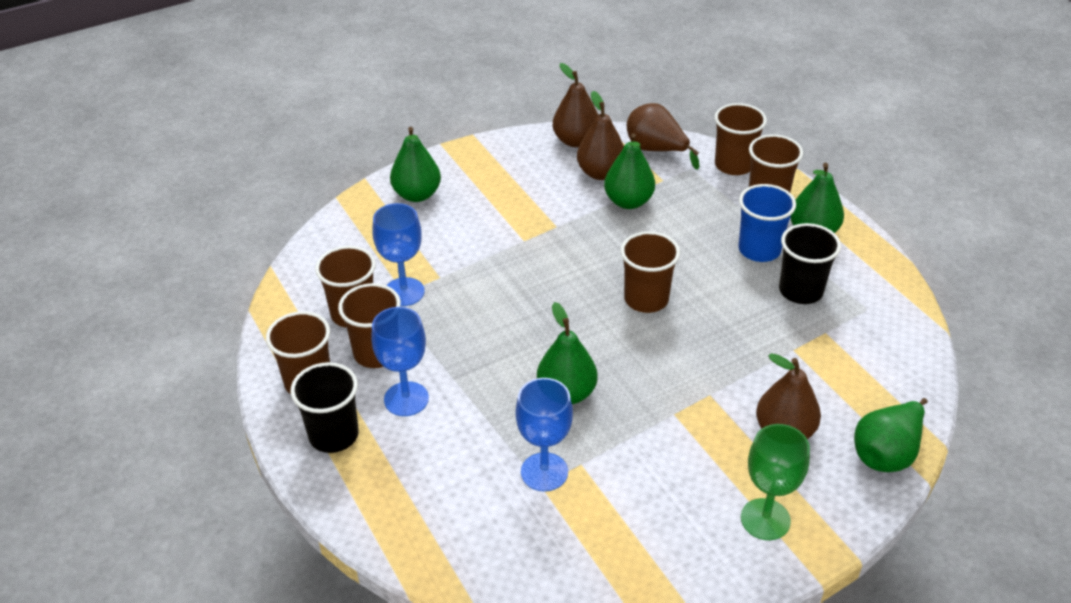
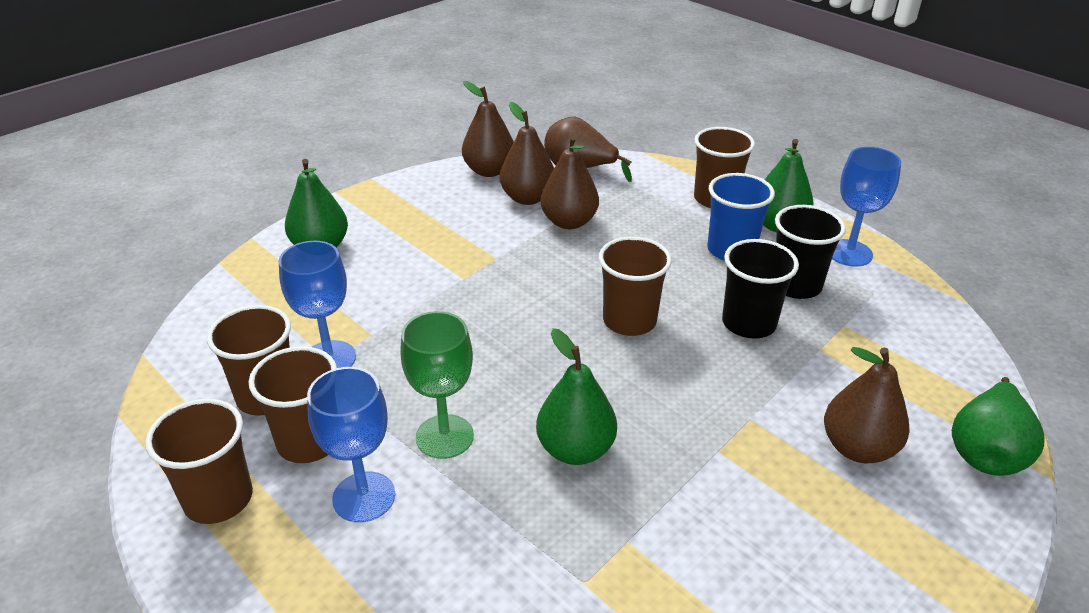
camera: 15 degrees left, 5 degrees down
(334, 435) = (269, 570): black cup -> black cup (748, 323)
(544, 472) = (583, 563): blue goblet -> blue goblet (849, 253)
(628, 202) = (569, 222): green pear -> brown pear
(734, 165) = (666, 173): brown cup -> none
(765, 519) = (892, 569): green goblet -> green goblet (444, 436)

